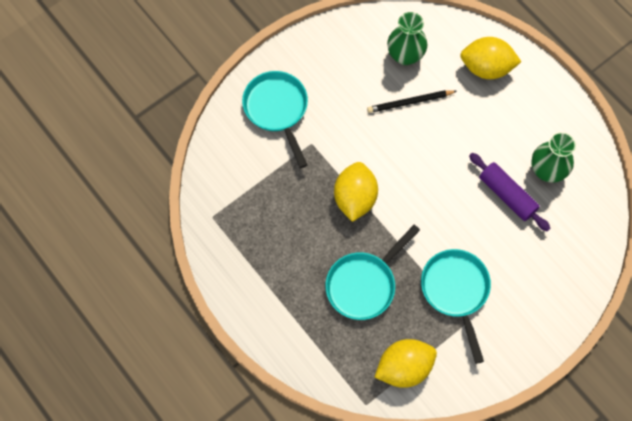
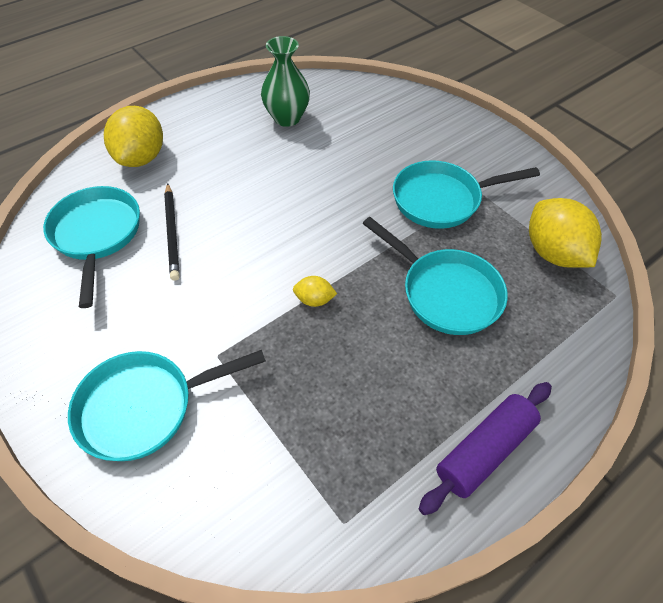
camera: 90 degrees left, 15 degrees down
(355, 198) = (314, 300): yellow lemon -> yellow lemon, size x0.47
(405, 55) = (97, 235): green vase -> turquoise pan
(507, 195) = (316, 150): purple rolling pin -> purple rolling pin (484, 450)

